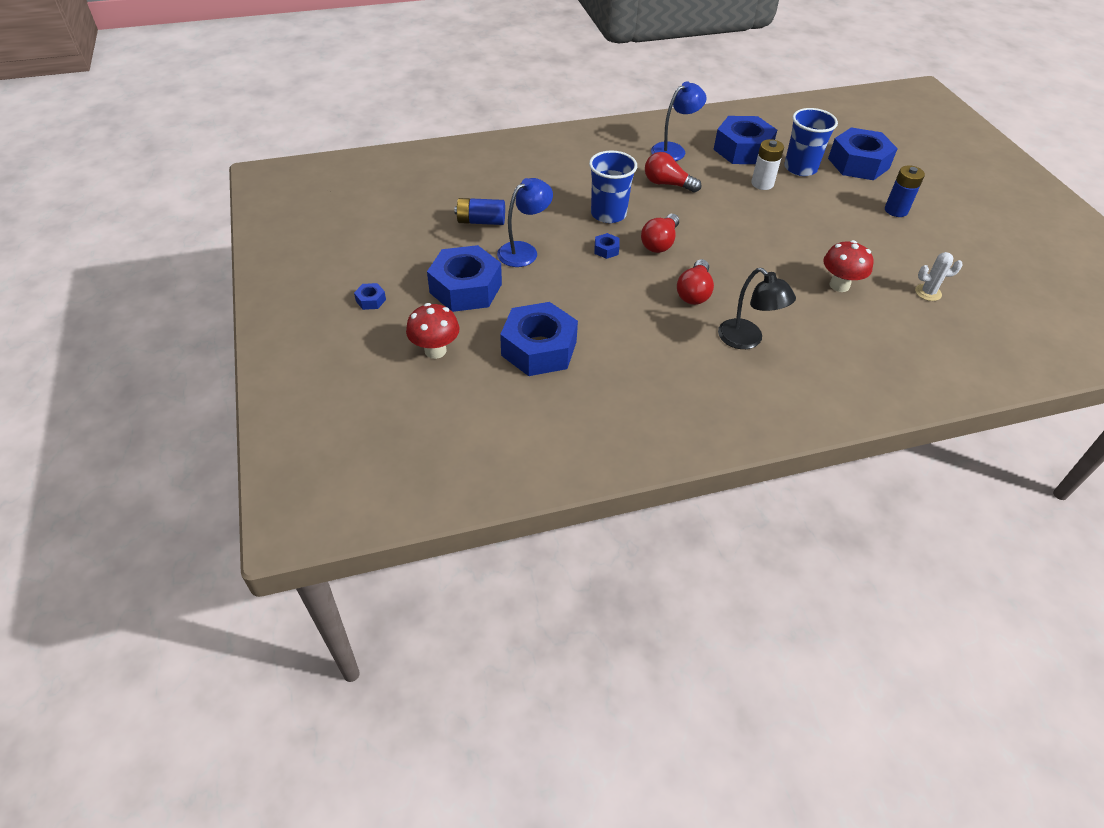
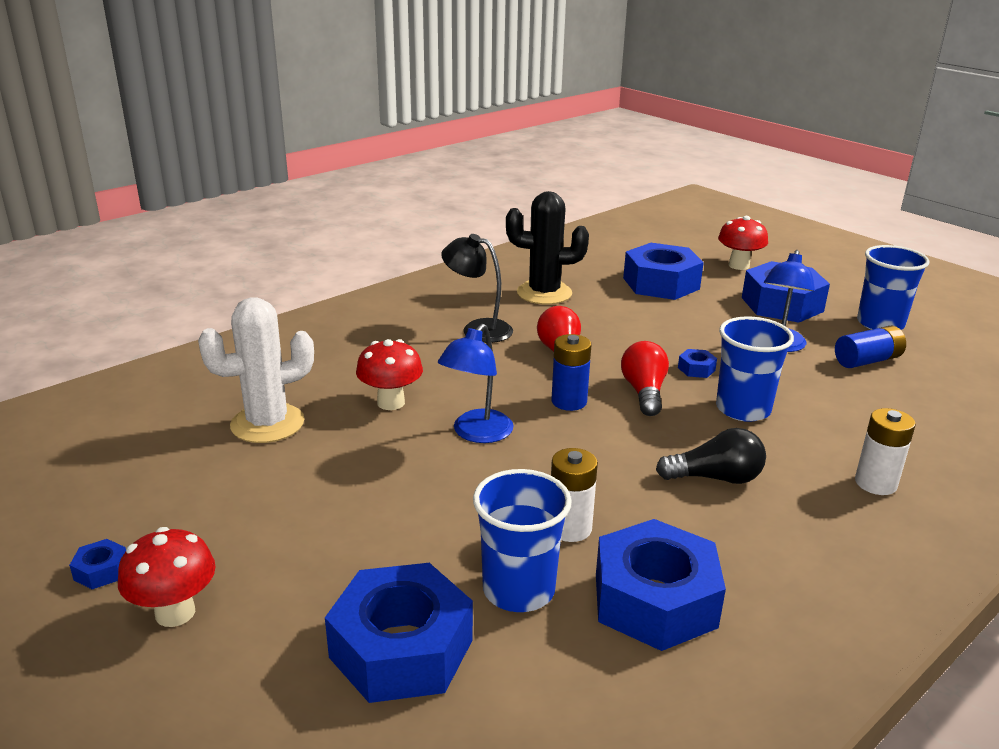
camera: 155 degrees right, 20 degrees down
(371, 300) = (842, 279): blue nut -> blue nut (101, 571)
(420, 246) = (880, 324): none -> blue cup
(587, 159) = (875, 483): none -> white battery
(660, 370) = (544, 293): none -> black cactus
(667, 184) = (715, 478): red light bulb -> black light bulb
(674, 150) = (773, 552): blue lamp -> blue lamp (476, 433)
(896, 210) = (313, 547): blue battery -> blue battery (569, 401)
(928, 292) = (267, 424): white cactus -> white cactus, size x1.94
(960, 201) = (175, 613): none -> red mushroom

